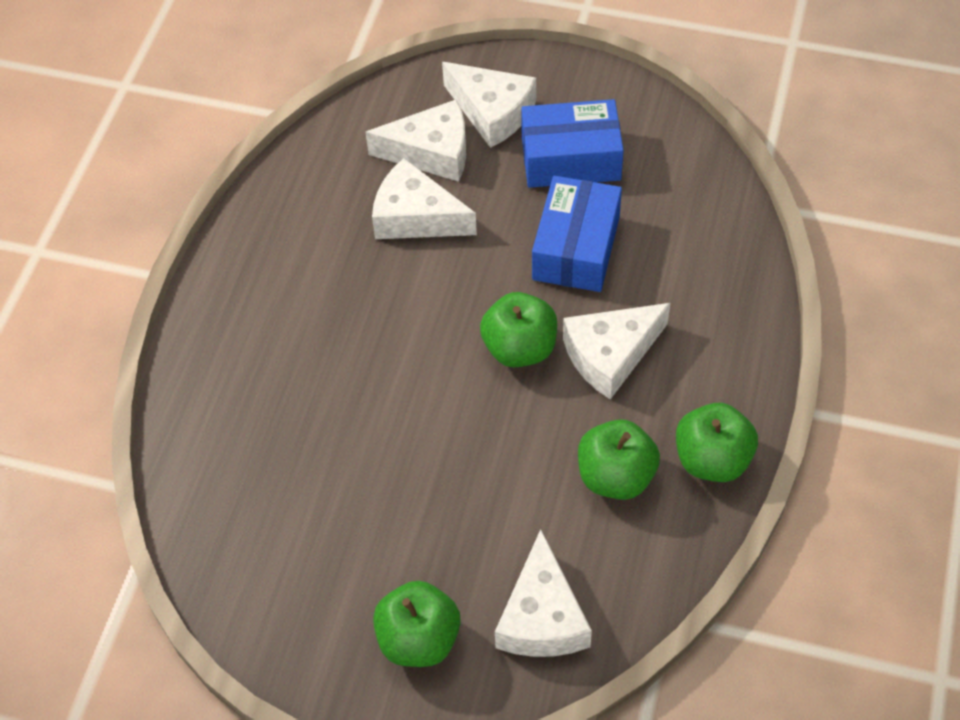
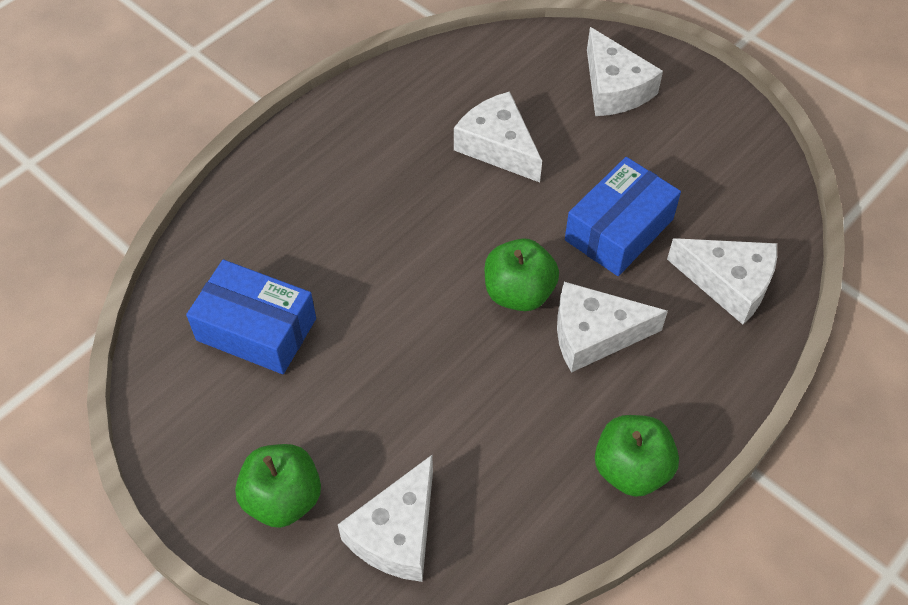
camera: 25 degrees right, 0 degrees up
(431, 152) = (543, 100): white cheese -> white cheese (729, 283)
(570, 158) = (659, 153): blue box -> blue box (256, 329)
(616, 476) = (535, 442): green apple -> none

